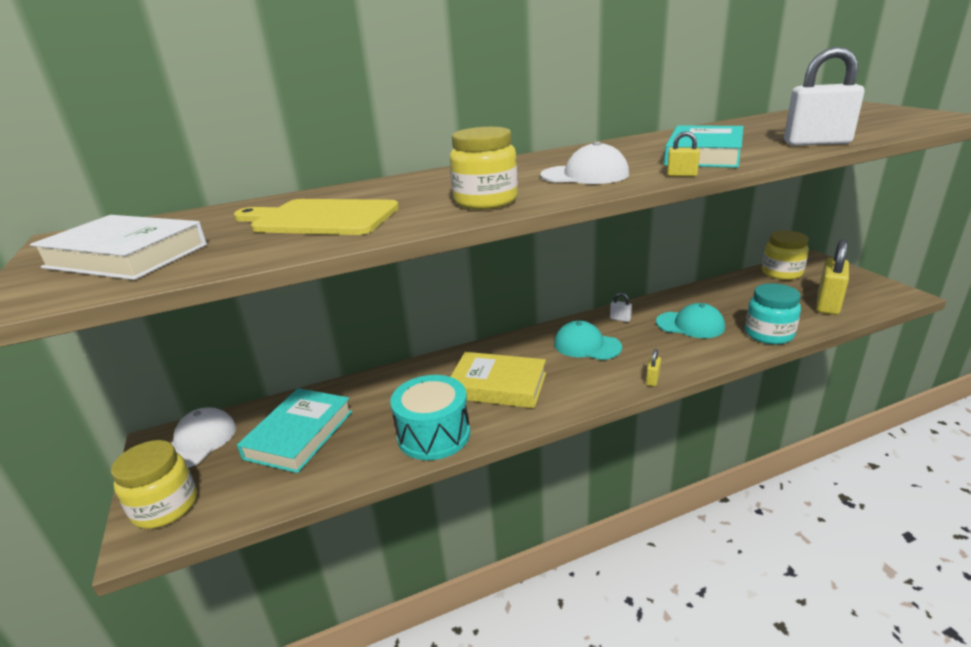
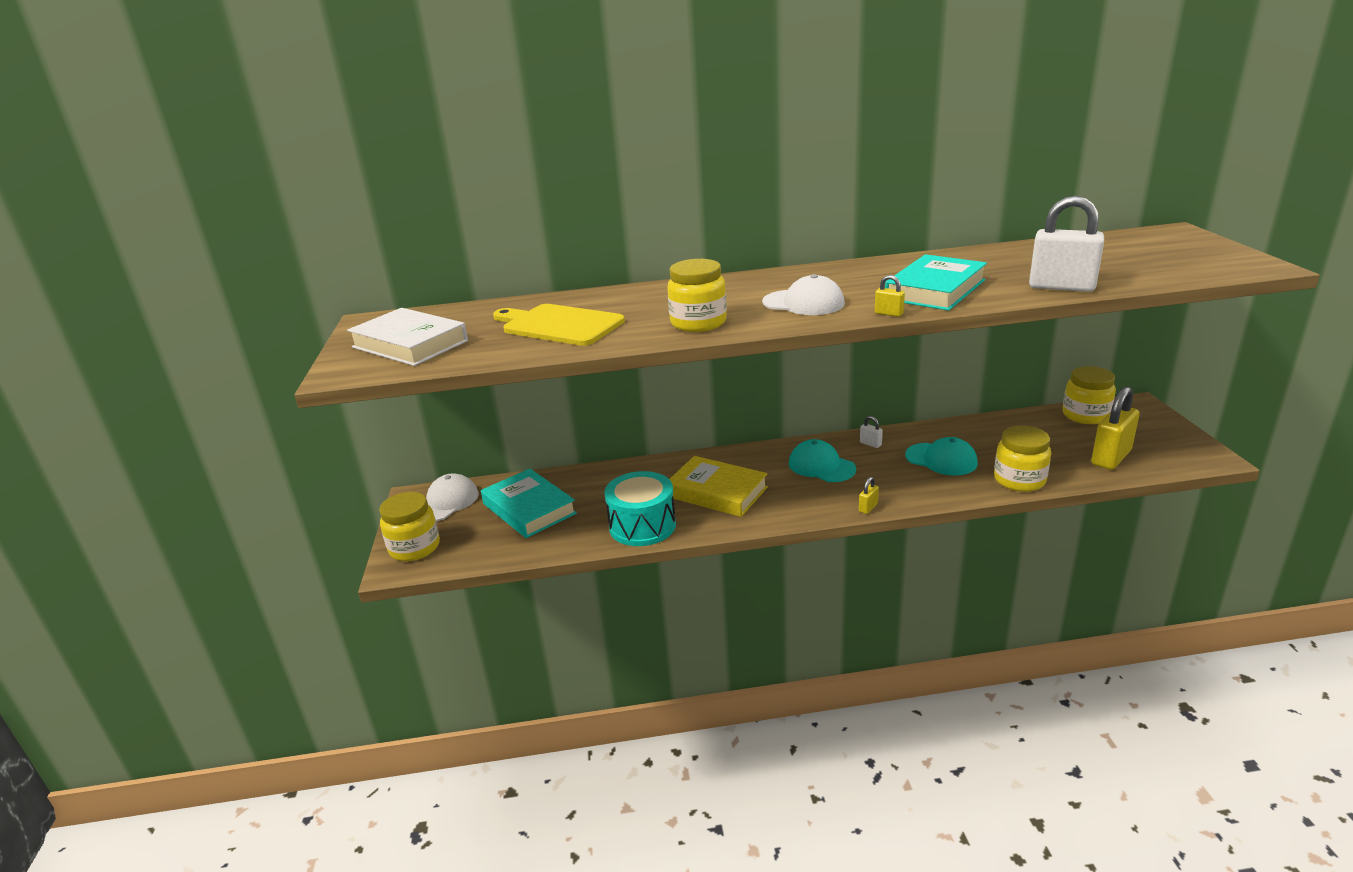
camera: 15 degrees right, 0 degrees up
(299, 434) = (529, 508): turquoise book -> turquoise book turned 75 degrees counterclockwise
(768, 334) = (1019, 480): turquoise jar -> yellow jar

